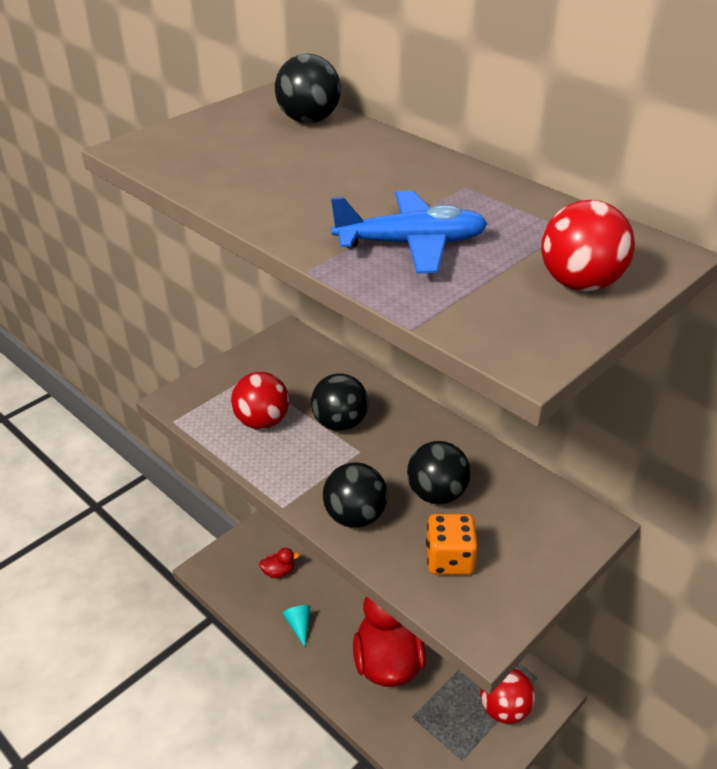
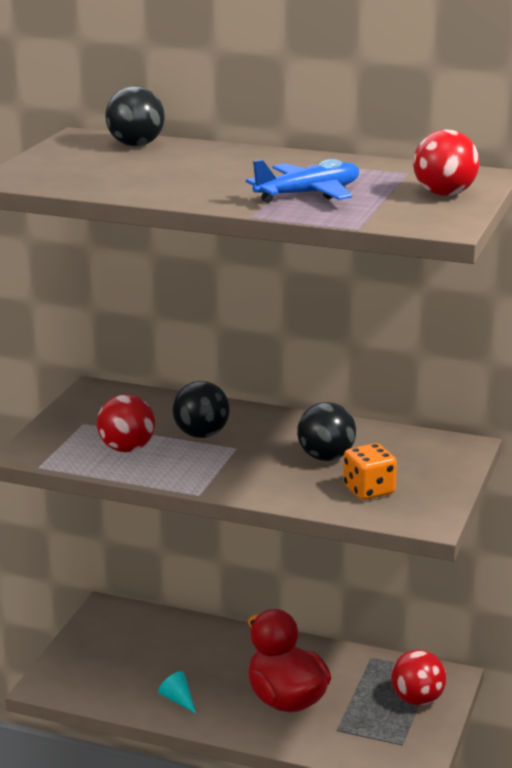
camera: 25 degrees left, 15 degrees down
(278, 572) = (125, 667): red duck -> none
(355, 516) = (268, 485): black ball -> none

